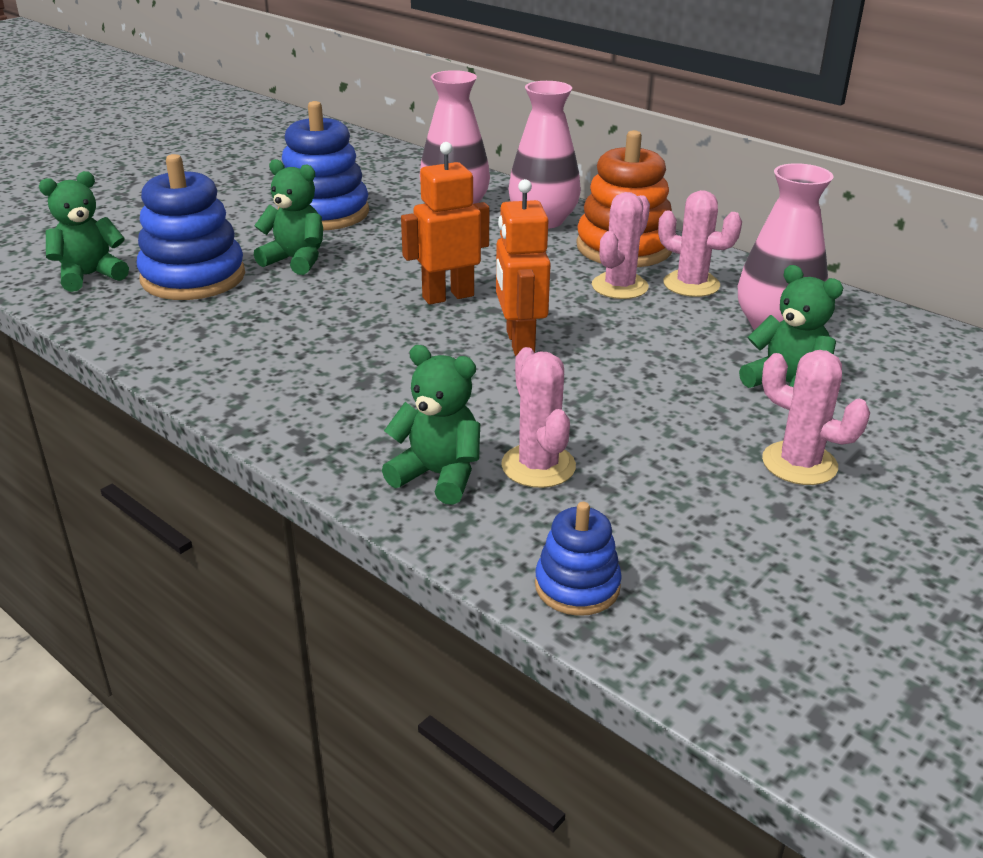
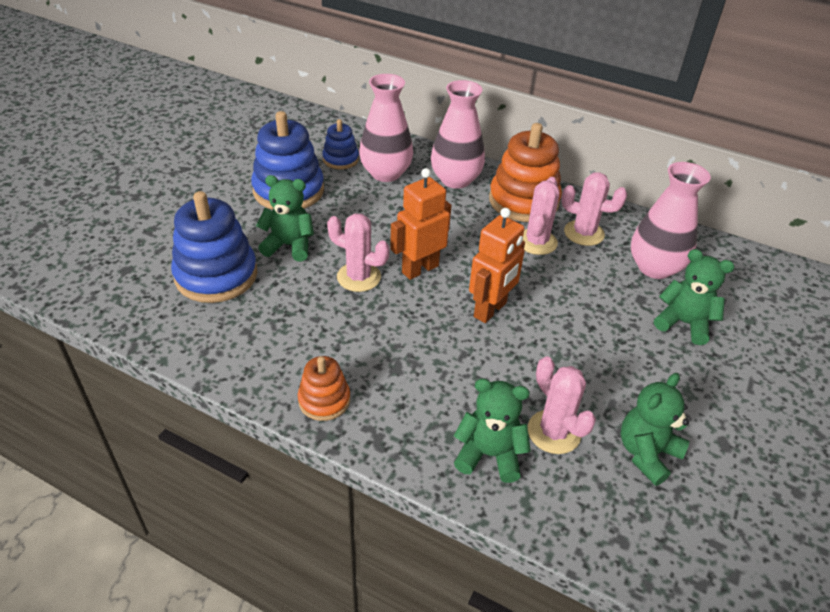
camera: 15 degrees left, 10 degrees up
(90, 276) = (130, 285): green teddy bear -> green teddy bear (646, 453)
(257, 399) = (324, 400): none -> orange stacking toy
(519, 343) = (490, 310): orange robot -> orange robot turned 120 degrees counterclockwise
(577, 586) = (626, 543): blue stacking toy -> blue stacking toy (340, 159)
(799, 464) = (720, 398): pink cactus -> pink cactus (359, 277)

